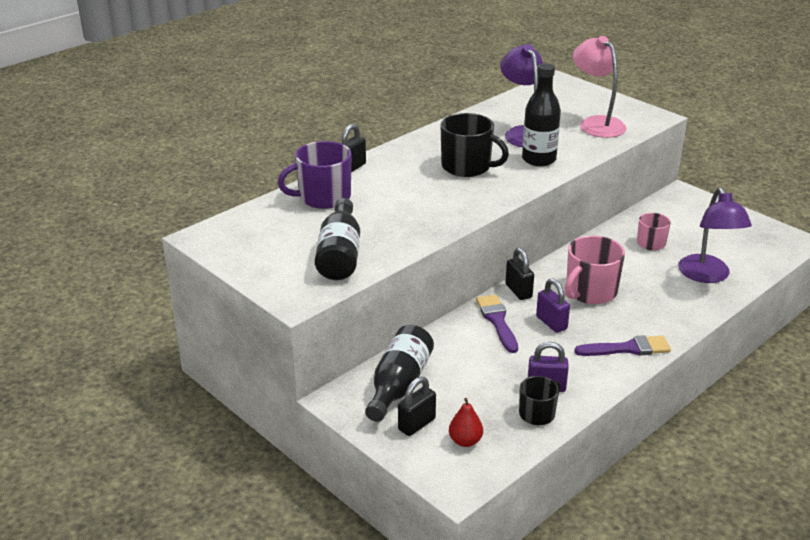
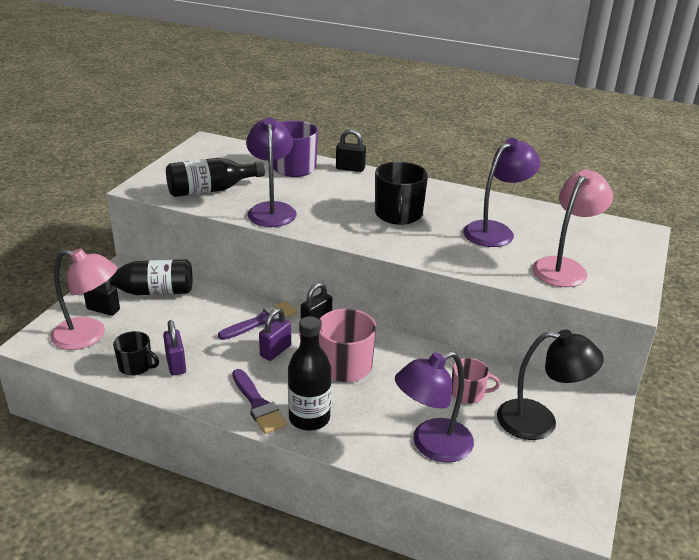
camera: 65 degrees right, 0 degrees up
(412, 227) = (271, 209): none -> purple lamp
(465, 441) = (89, 336): red pear -> pink lamp
(539, 159) = (447, 247): black bottle -> black bottle (309, 418)
(694, 224) = (539, 421): none -> black lamp

